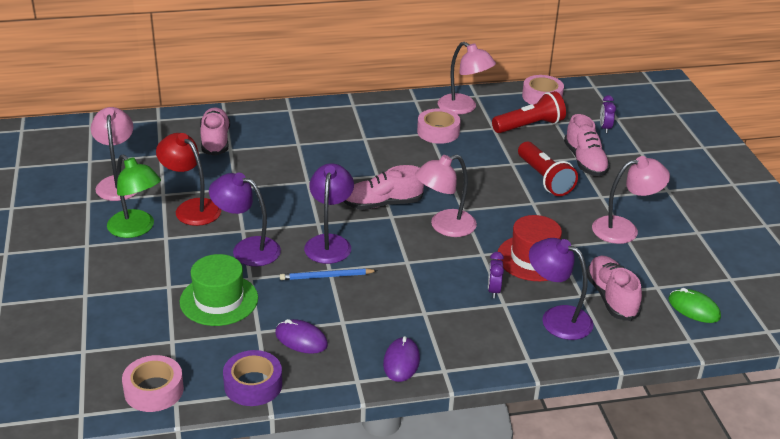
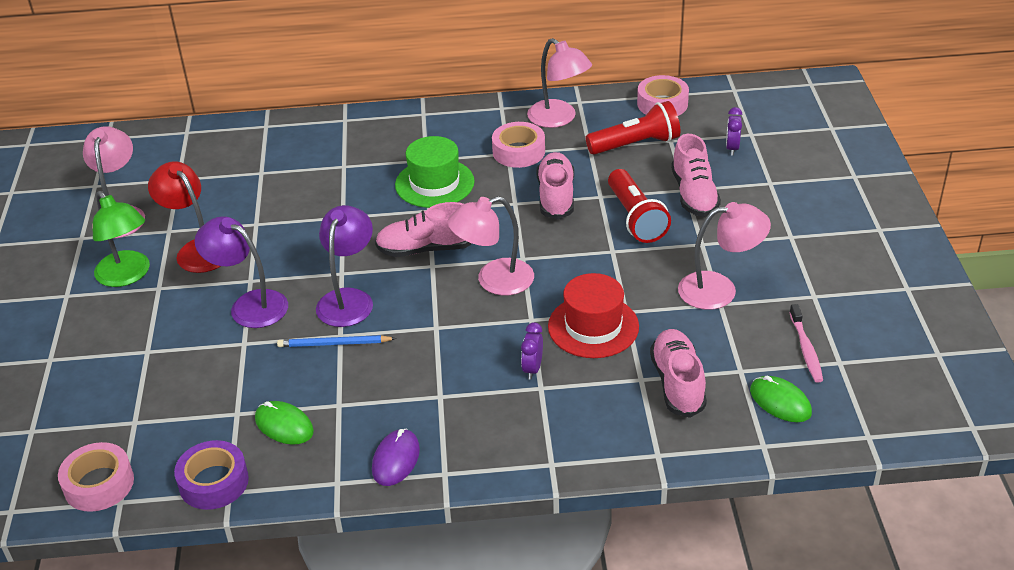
camera: 10 degrees right, 5 degrees up
(215, 141) = (246, 161): pink shoe -> pink shoe (556, 196)
(219, 300) = (200, 371): green hat -> green hat (434, 183)
(301, 339) = (284, 425): purple mouse -> green mouse
(557, 318) = (602, 409): purple lamp -> none
(702, 270) = (806, 349): none -> pink toothbrush

